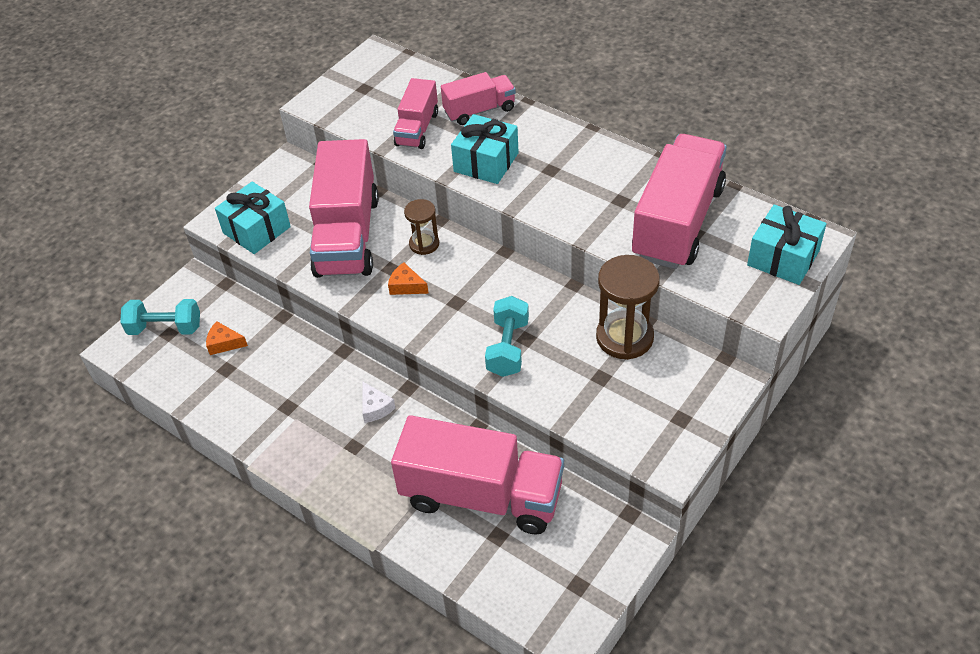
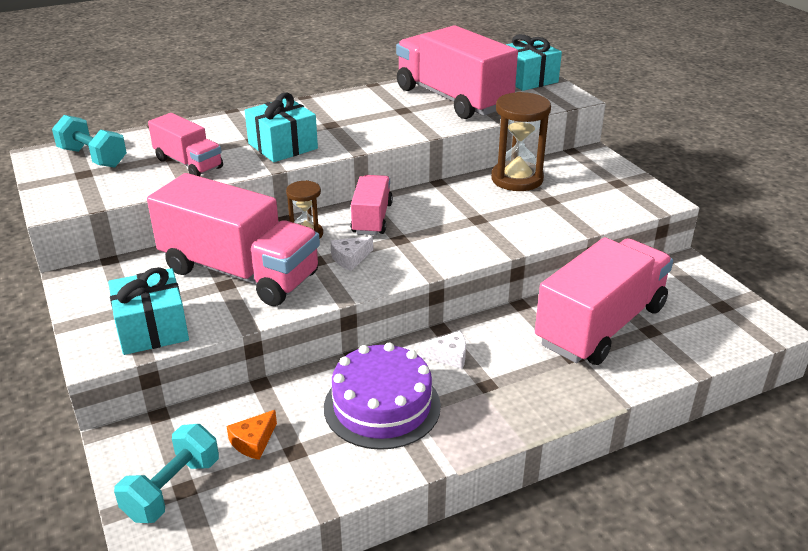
camera: 65 degrees left, 15 degrees down
(295, 393) = (382, 406): none -> purple cake
(406, 286) = (350, 258): orange cheese -> white cheese
(479, 110) = (211, 131): pink truck -> pink truck (372, 218)
(508, 348) = (481, 230): turquoise dumbbell -> turquoise dumbbell (93, 158)

